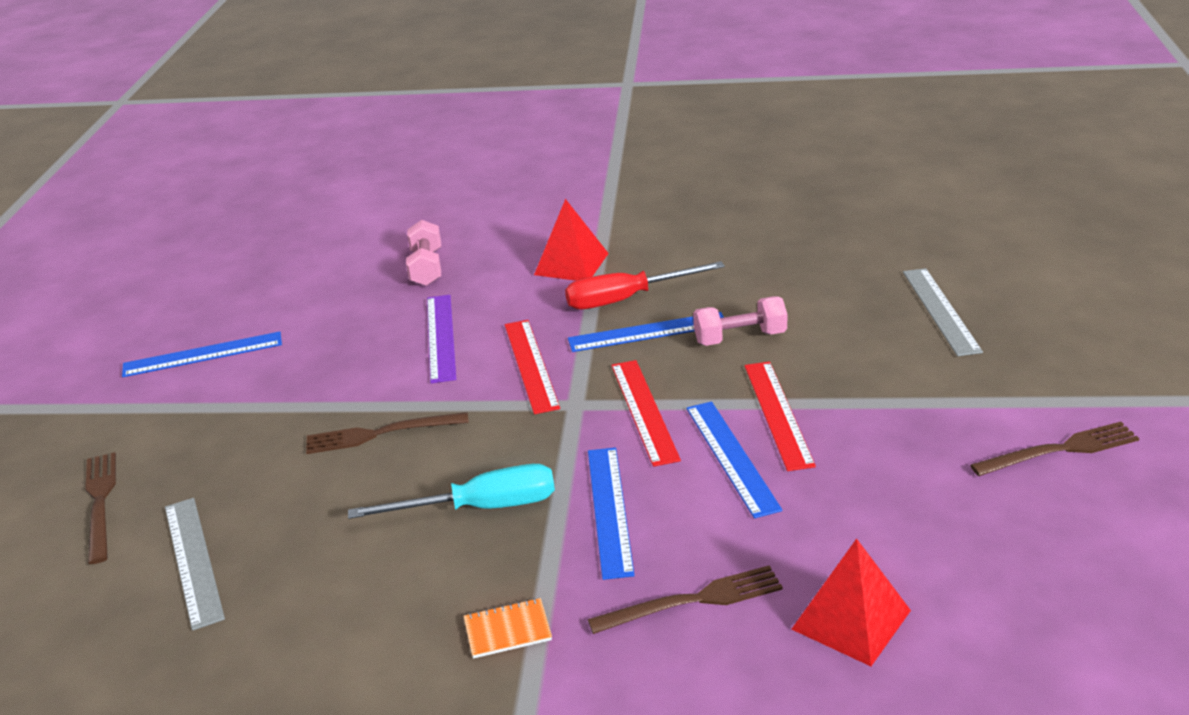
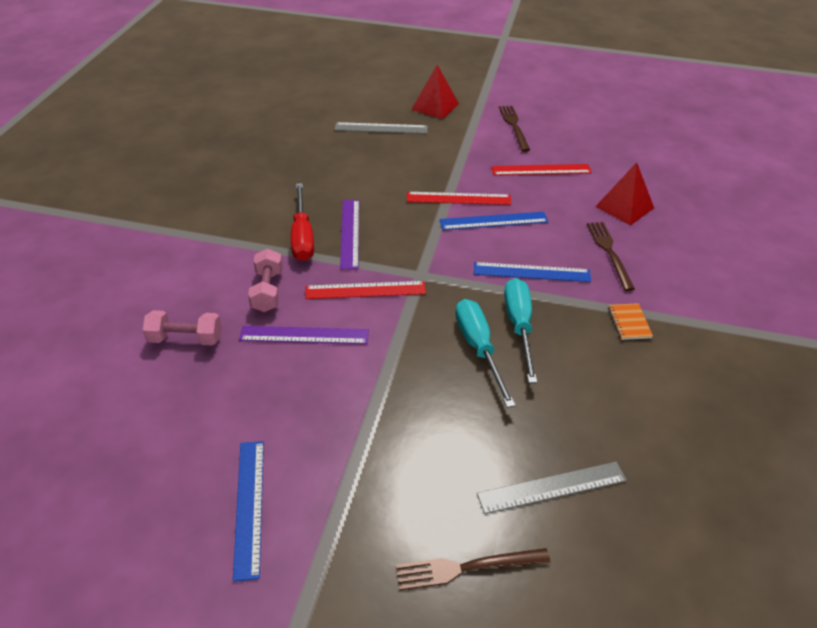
camera: 85 degrees left, 10 degrees up
(381, 433) = (423, 374): brown fork -> none
(431, 474) = (479, 348): none -> turquoise screwdriver
(571, 264) = (235, 256): red pyramid -> red pyramid (435, 106)
(644, 411) = (438, 246): red ruler -> red ruler (541, 170)
(647, 332) = (350, 233): blue ruler -> purple ruler
(740, 338) = (375, 198): pink dumbbell -> pink dumbbell (267, 291)

